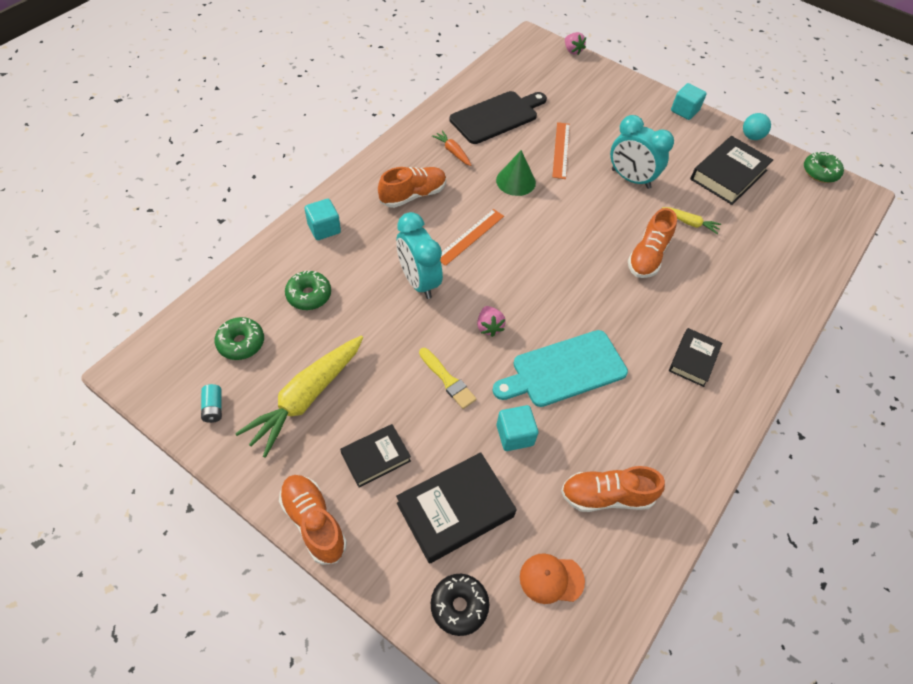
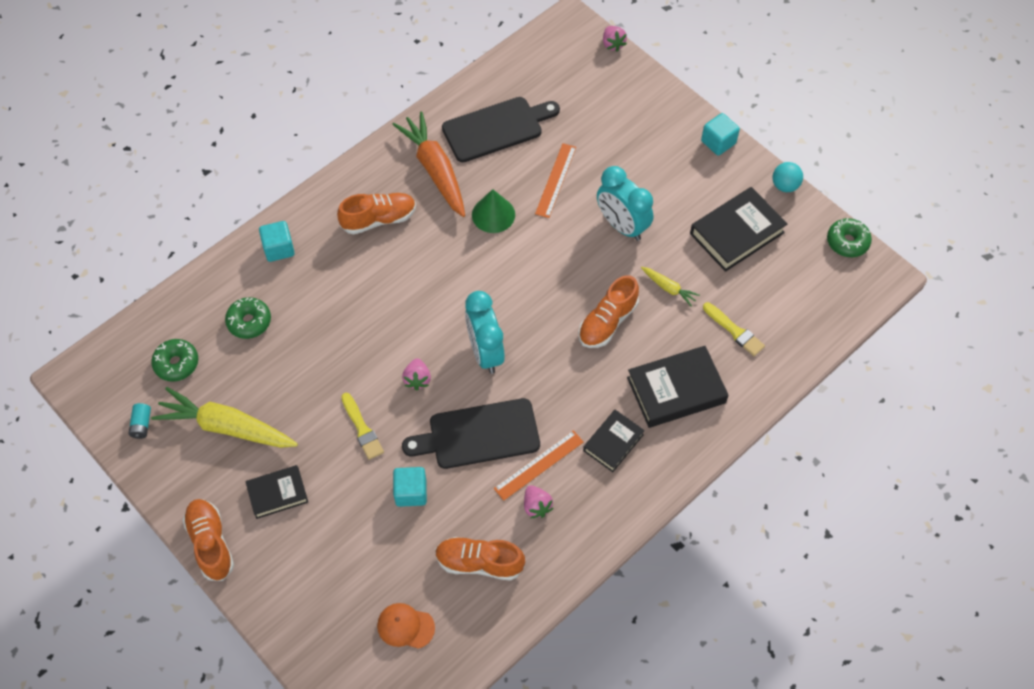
camera: 15 degrees right, 5 degrees up
(306, 397) = (227, 427): yellow carrot -> yellow carrot turned 60 degrees clockwise
(418, 281) = (360, 321): turquoise clock -> turquoise clock (485, 352)
(453, 152) = (435, 170): orange carrot -> orange carrot, size x2.16
(455, 510) = (337, 552): black book -> black book (676, 390)
(459, 606) = (319, 635): black donut -> none
(470, 237) = (426, 276): orange ruler -> orange ruler (539, 465)
(564, 370) = (478, 435): turquoise cutting board -> black cutting board
(643, 430) = (536, 506): none -> pink strawberry
(760, 251) = (734, 331): none -> yellow brush

